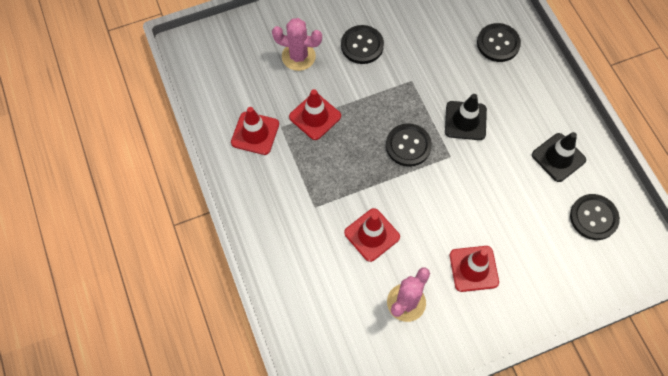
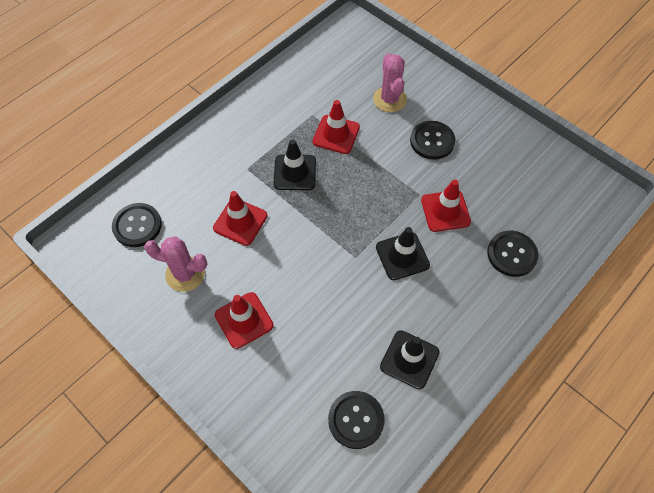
camera: 65 degrees right, 5 degrees down
(255, 133) = (295, 99): red traffic cone -> red traffic cone (445, 211)
(340, 168) = (295, 172): none -> black traffic cone
(408, 146) = (347, 217): black button -> black button (137, 226)

